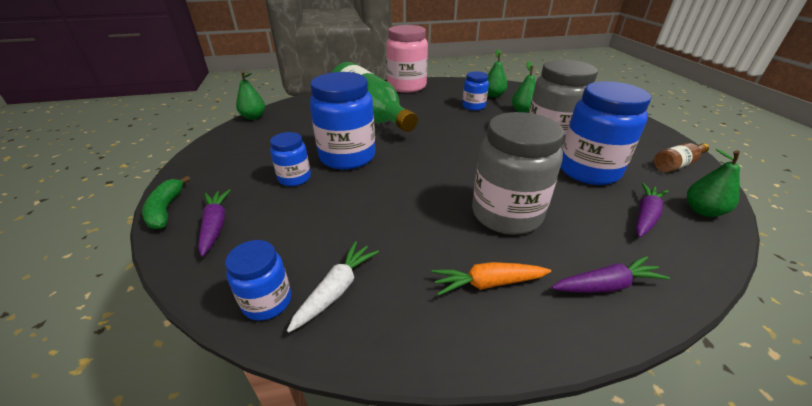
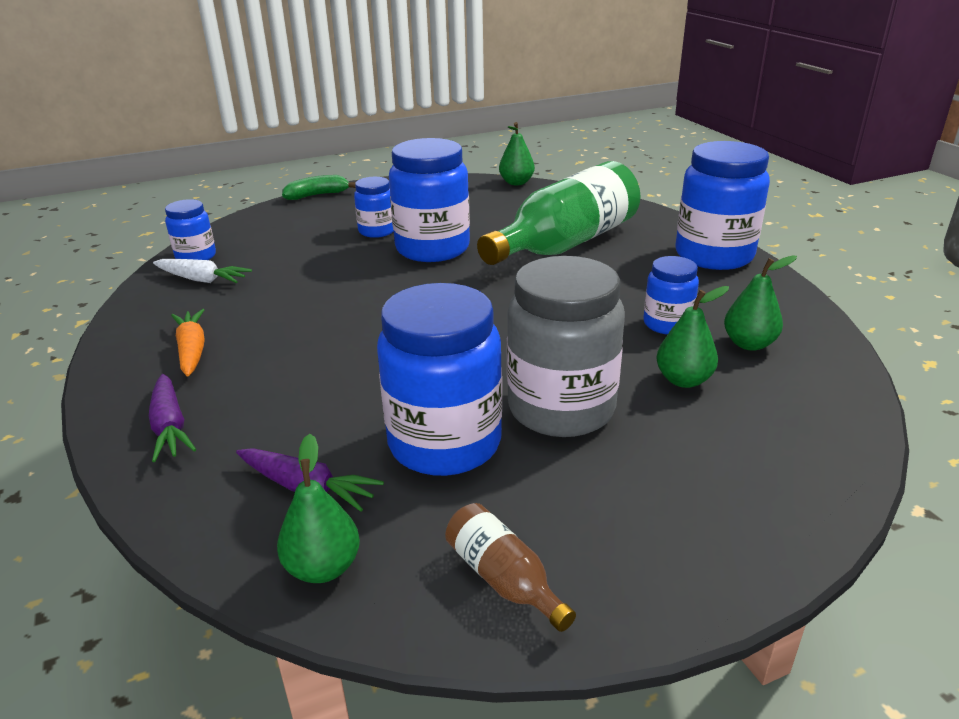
camera: 80 degrees right, 5 degrees down
(215, 225) = (294, 217): purple carrot -> none
(406, 86) = (714, 255): pink jar -> blue jar
(506, 214) = (311, 360): grey jar -> none

